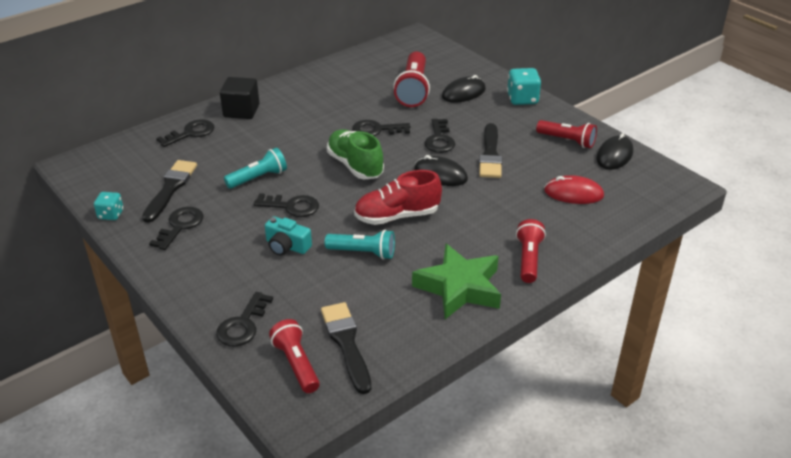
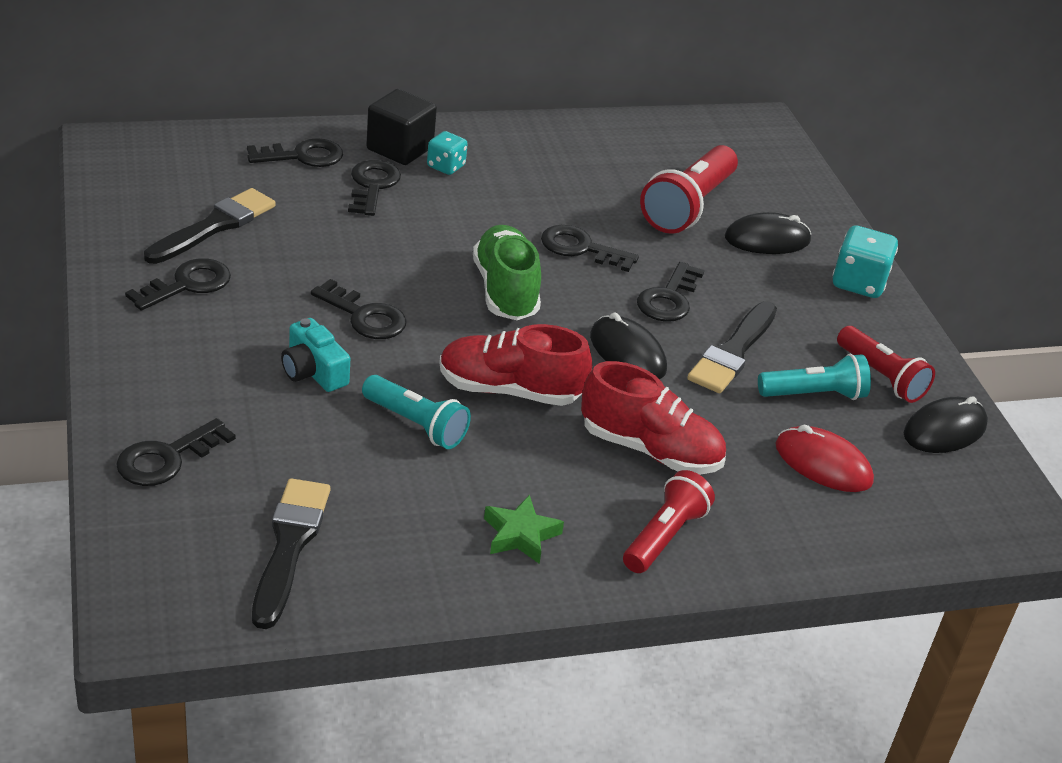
camera: 20 degrees right, 0 degrees up
(111, 214) = (107, 233): turquoise dice -> turquoise dice (446, 166)
(242, 135) = (372, 185): none -> black key
(258, 178) = (349, 256): turquoise flashlight -> turquoise flashlight (814, 394)
(296, 364) = (197, 544): red flashlight -> none
(459, 288) = (520, 535): green star -> green star, size x0.52
(489, 219) = (650, 450): none -> red shoe

